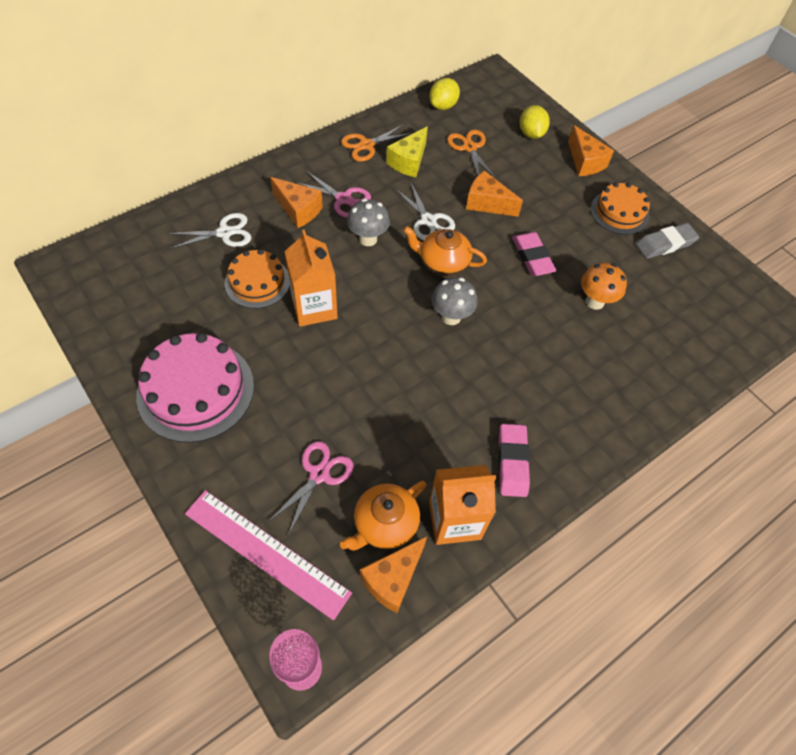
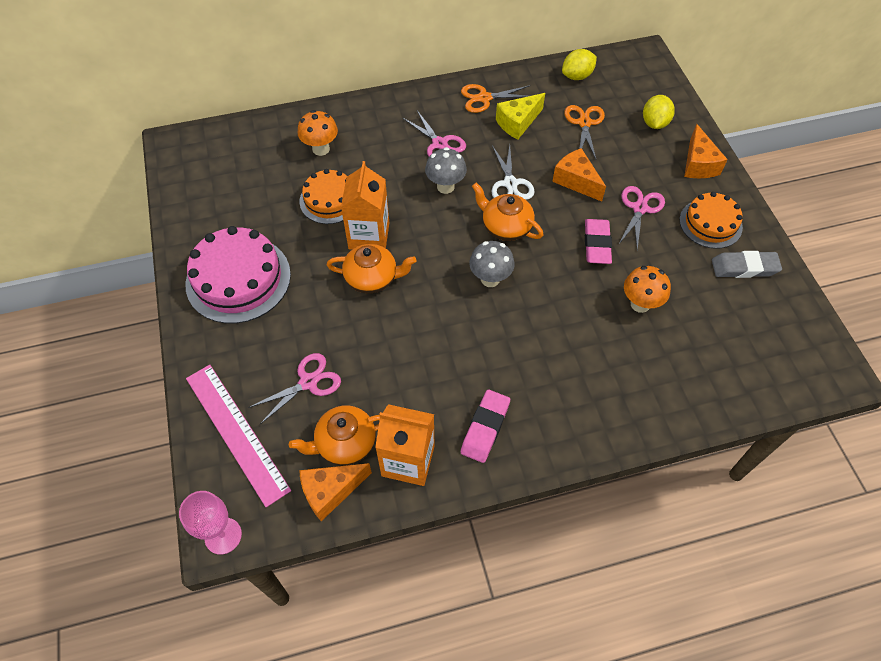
camera: 25 degrees right, 0 degrees up
(225, 233) = (321, 149): white scissors -> orange mushroom
(298, 210) = (394, 144): orange cheese -> none
(336, 349) = (372, 278): none -> orange teapot
(554, 214) = (640, 208): none -> pink scissors

